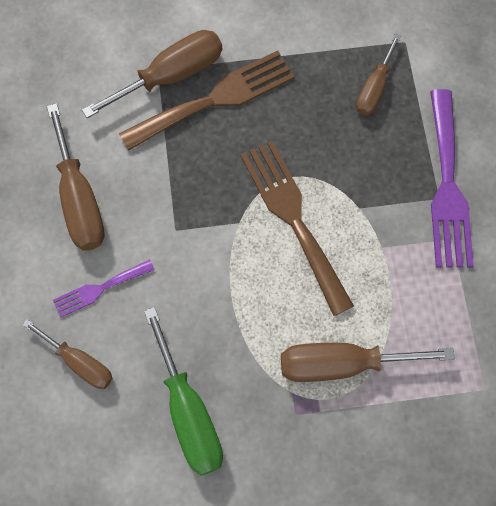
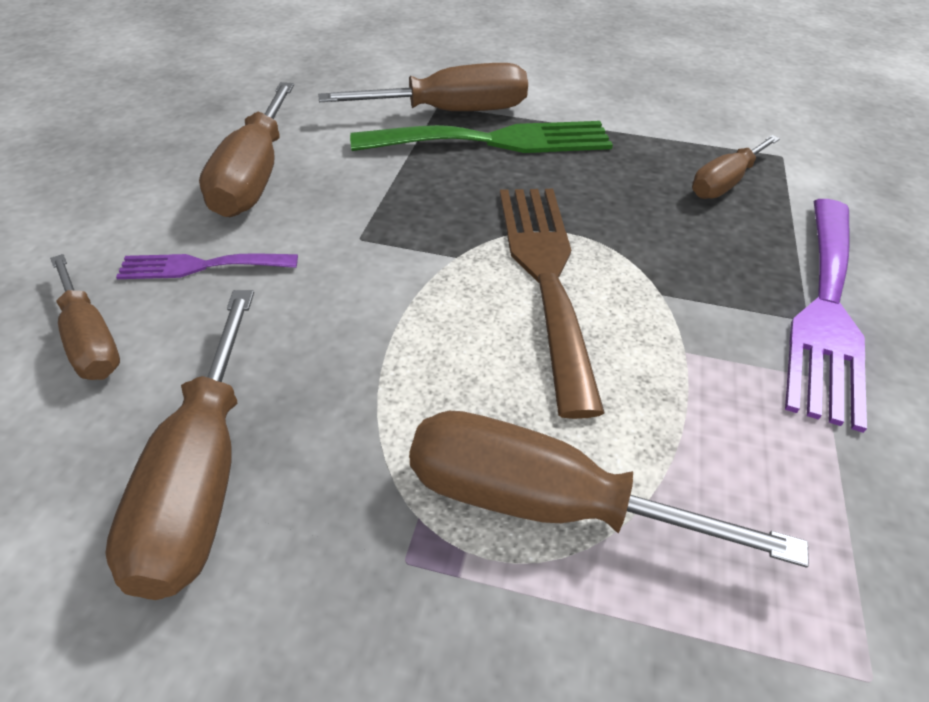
camera: 20 degrees right, 25 degrees down
(188, 412) = (202, 476): green screwdriver -> brown screwdriver
(215, 99) = (495, 141): brown fork -> green fork

